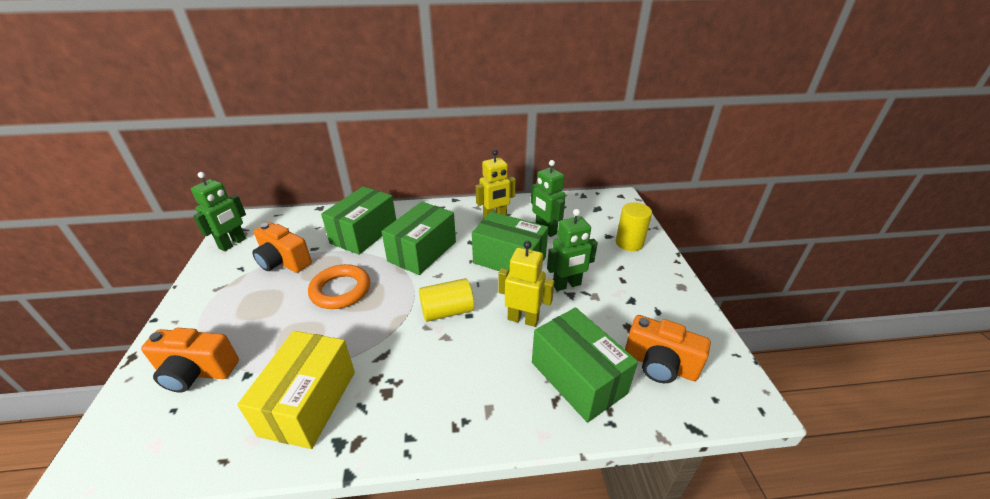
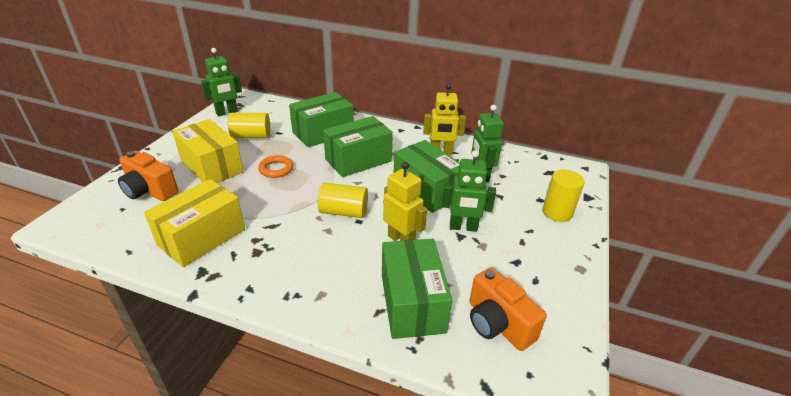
camera: 25 degrees right, 0 degrees up
(260, 313) = (212, 166): none -> yellow box
(283, 262) = (251, 136): orange camera -> yellow cylinder
(340, 290) = (276, 169): orange ring -> orange ring, size x0.67

